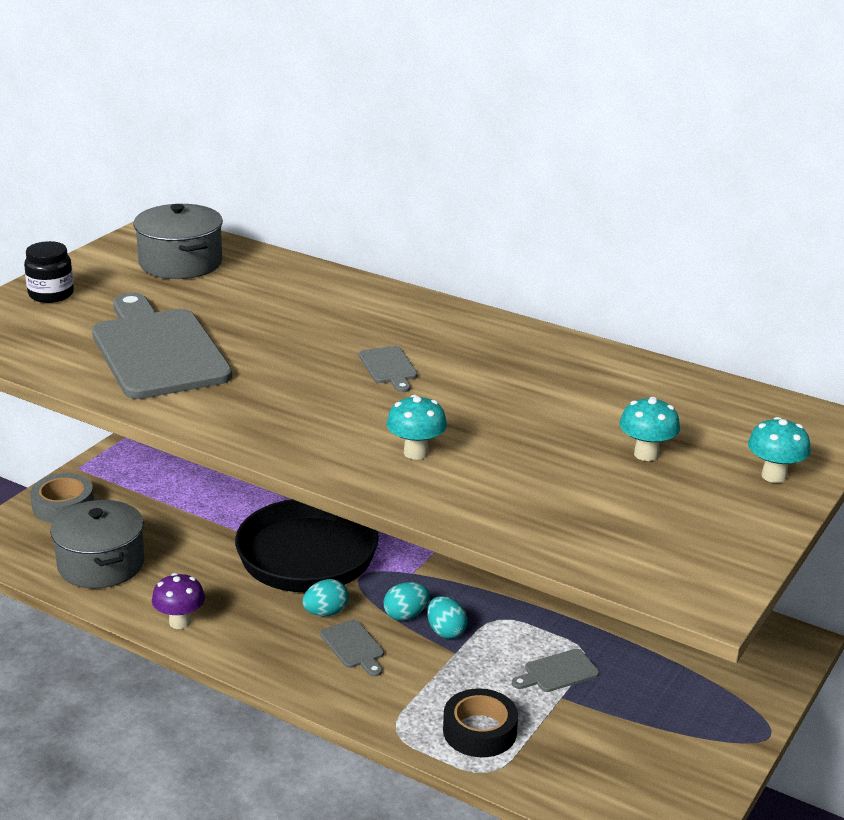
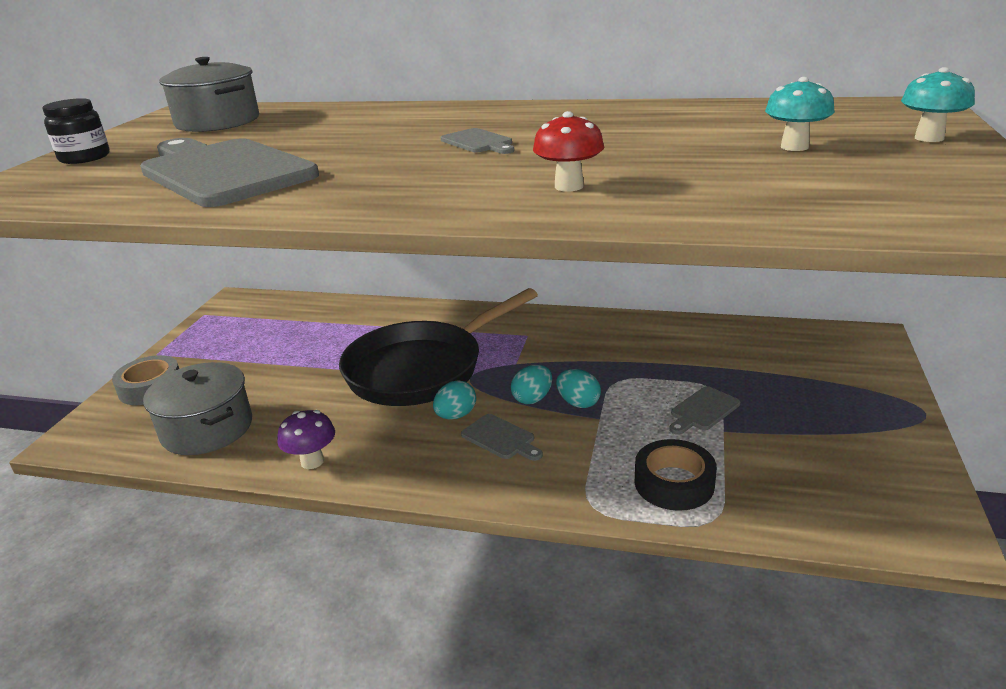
camera: 15 degrees left, 0 degrees up
(416, 453) = (569, 186): turquoise mushroom -> red mushroom

